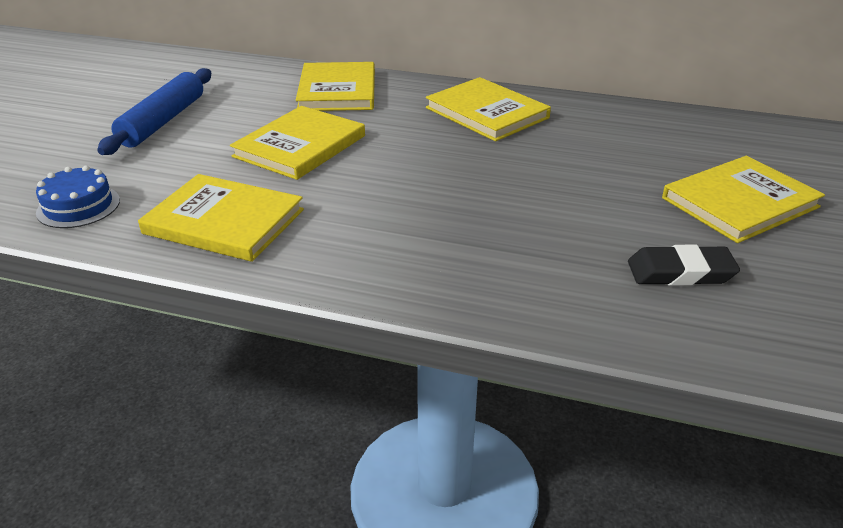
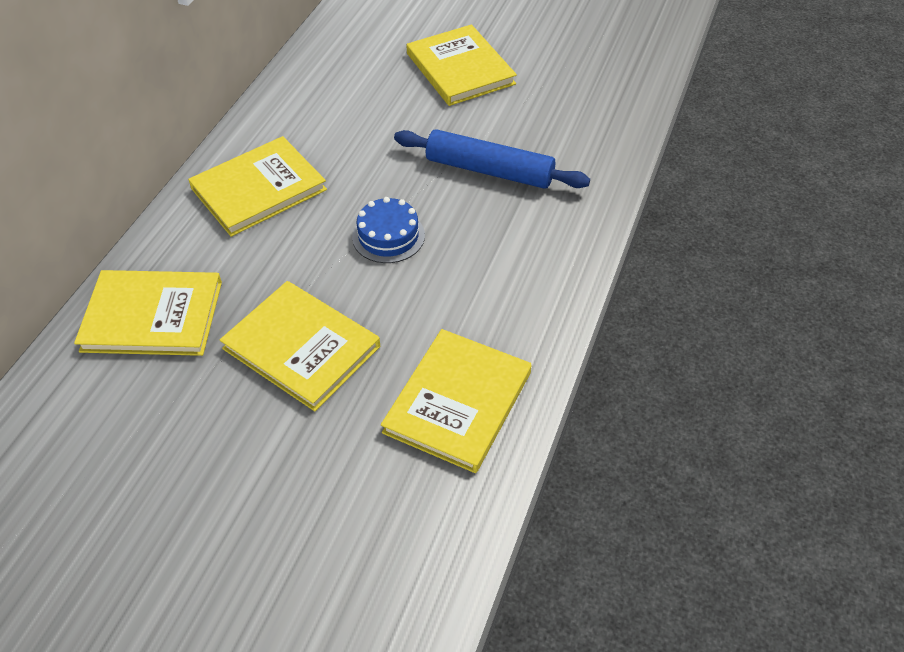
camera: 85 degrees left, 15 degrees up
(78, 206) = (411, 552): blue cake -> blue cake (388, 236)
(163, 121) = (190, 504): blue rolling pin -> blue rolling pin (489, 170)
(680, 272) = (550, 119): black eraser -> none

